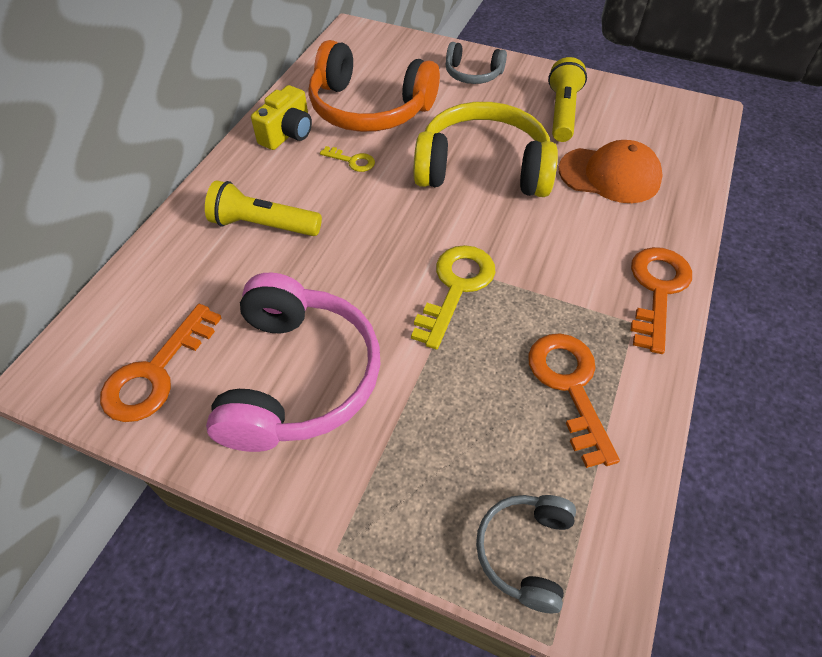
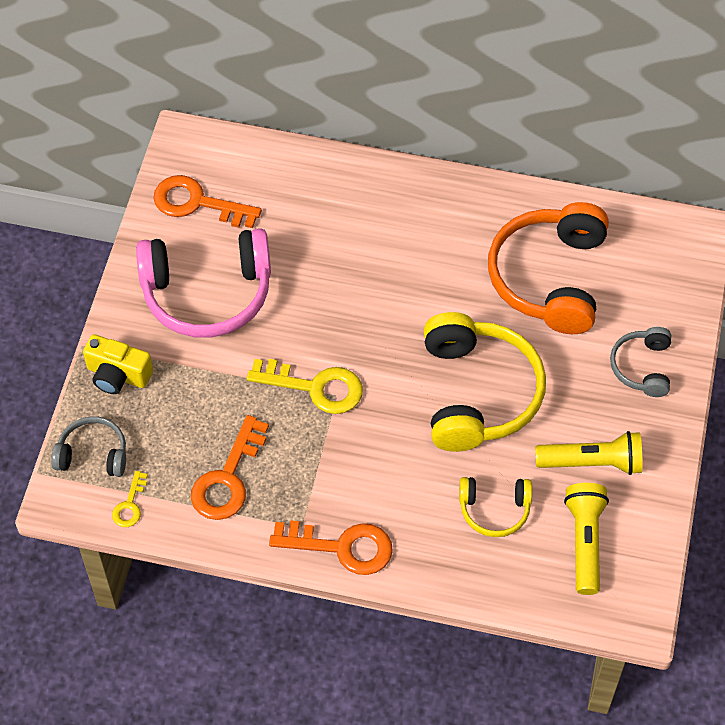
camera: 80 degrees right, 5 degrees up
(263, 225) = (359, 229): yellow flashlight -> yellow flashlight (584, 542)
(288, 134) = (489, 216): yellow camera -> yellow camera (118, 375)
(352, 161) = (462, 279): yellow key -> yellow key (130, 505)
(569, 386) = (228, 478): orange key -> orange key turned 135 degrees clockwise
(609, 175) = (494, 510): orange cap -> yellow headphones

